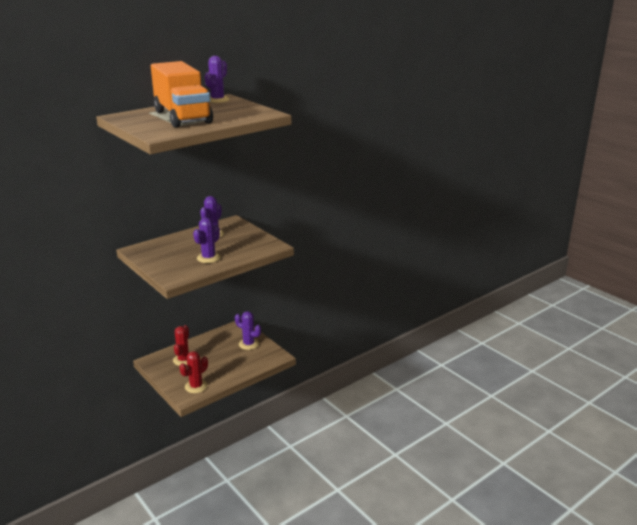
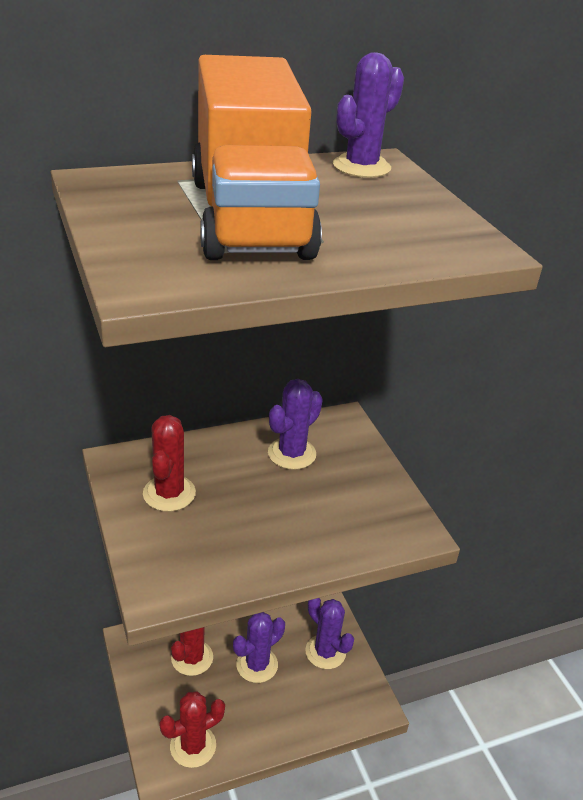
camera: 15 degrees right, 10 degrees up
(163, 254) = (169, 493): none -> red cactus
(208, 258) = (259, 535): purple cactus -> purple cactus (257, 665)

